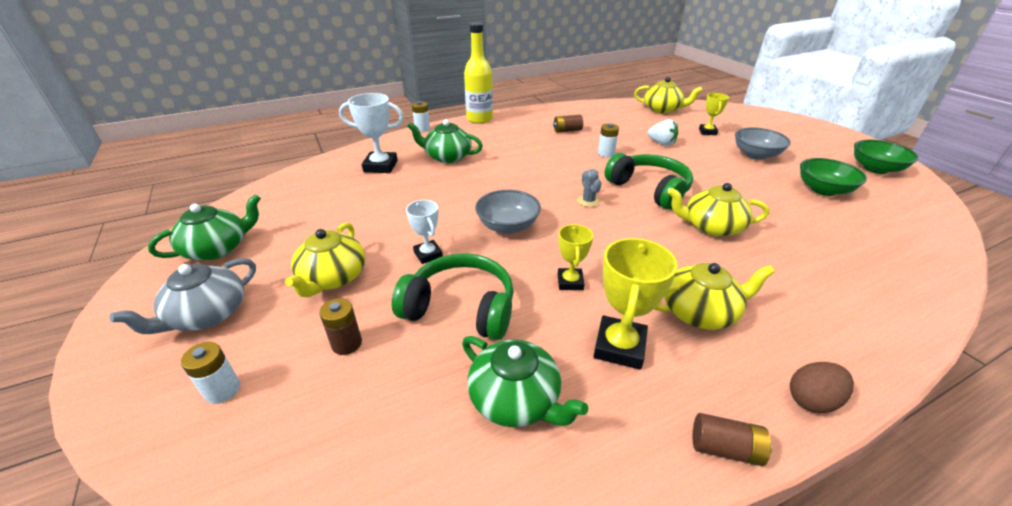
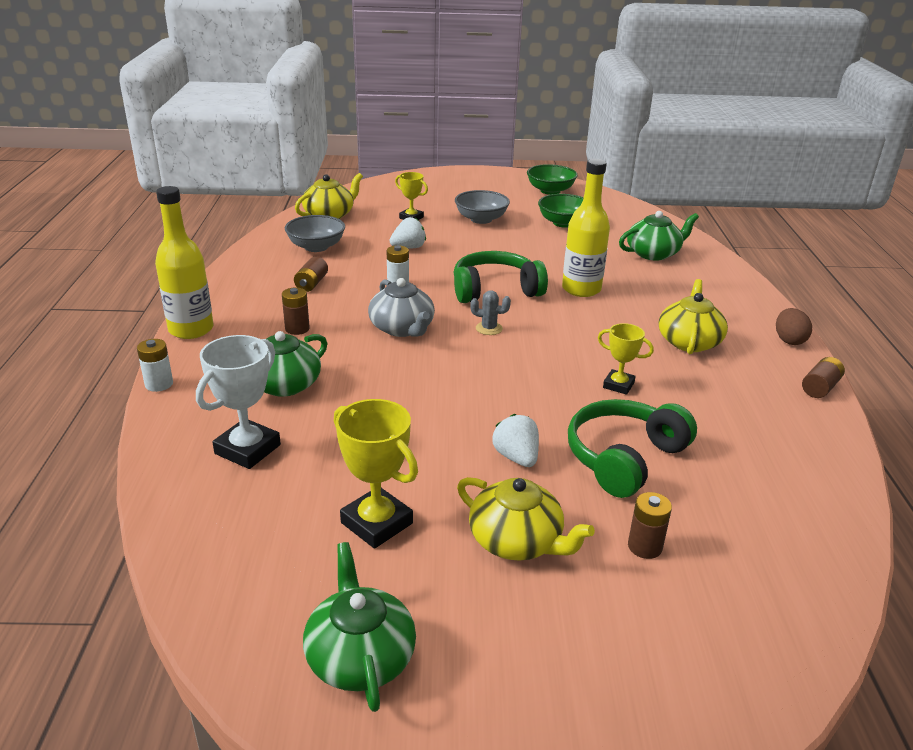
camera: 65 degrees left, 5 degrees down
(207, 315) = (532, 669): grey teapot -> grey teapot (402, 328)
(222, 390) = (681, 654): white battery -> none
(428, 254) = (516, 457): white trophy -> white strawberry
(507, 226) = (498, 390): grey bowl -> grey bowl (316, 247)
(510, 142) = (297, 329): none -> brown battery
(516, 399) = (753, 459): green teapot -> green teapot (654, 253)
(619, 346) = (713, 391): yellow trophy -> yellow trophy (377, 523)
(711, 227) = (581, 289): yellow teapot -> yellow bottle

